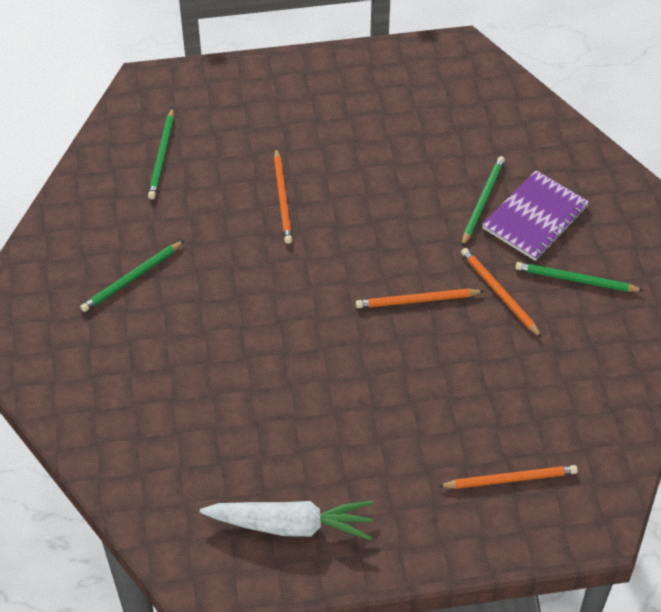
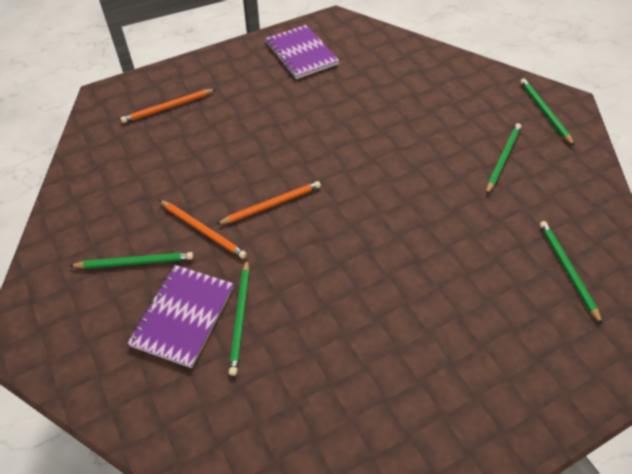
camera: 160 degrees right, 0 degrees up
(32, 322) = (544, 112): none -> green pencil
(282, 198) = (431, 261): orange pencil -> none
(290, 525) = (301, 53): white carrot -> purple notebook

